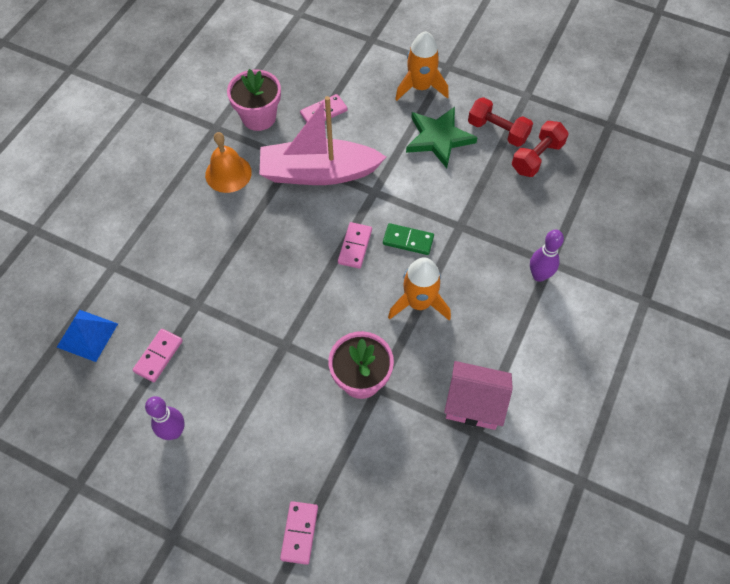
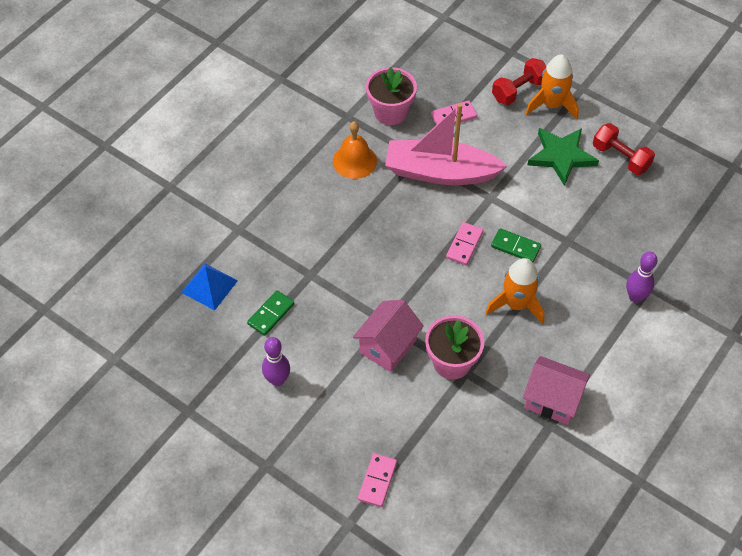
camera: 10 degrees right, 5 degrees down
(158, 356) = (271, 314): pink domino -> green domino
(290, 372) = (388, 346): none -> pink house
(537, 157) = (654, 188): red dumbbell -> red dumbbell (518, 90)

